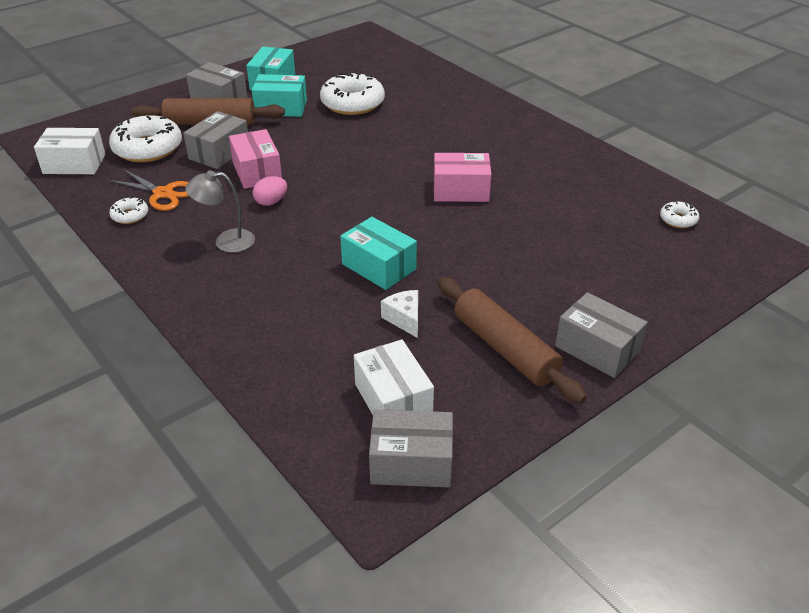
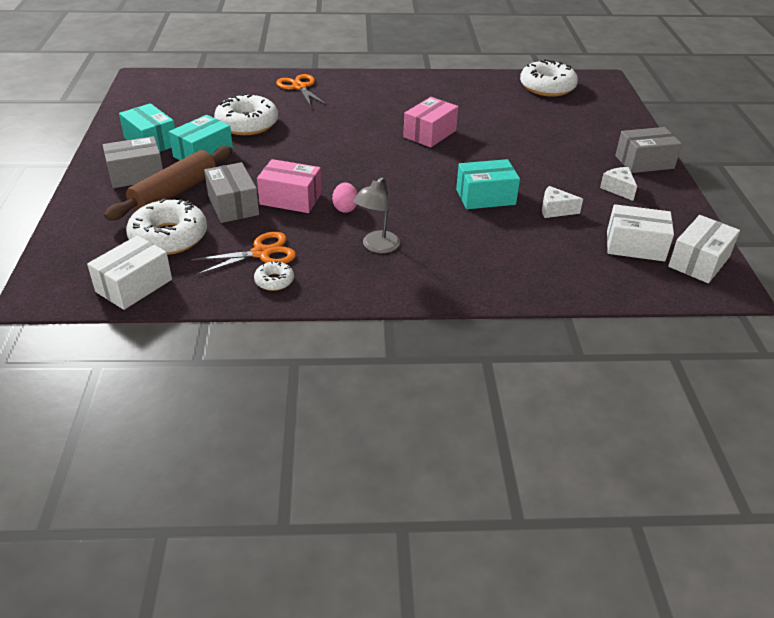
camera: 55 degrees left, 0 degrees up
(411, 463) = (699, 261): grey box -> white box
(451, 96) = (299, 87): none -> orange scissors
(505, 348) = (618, 189): brown rolling pin -> white cheese
(678, 219) = (547, 87): white donut -> white donut, size x2.09

